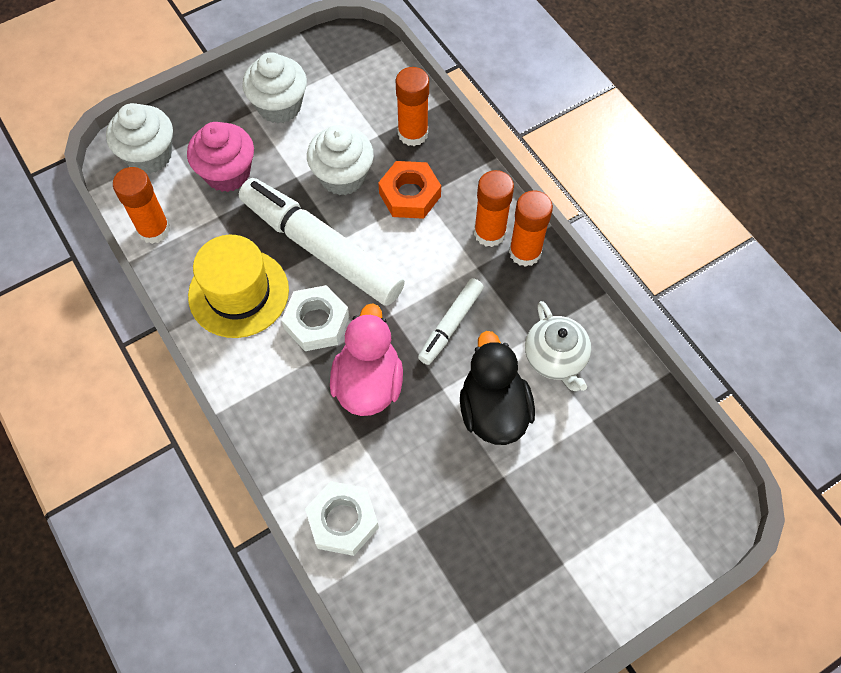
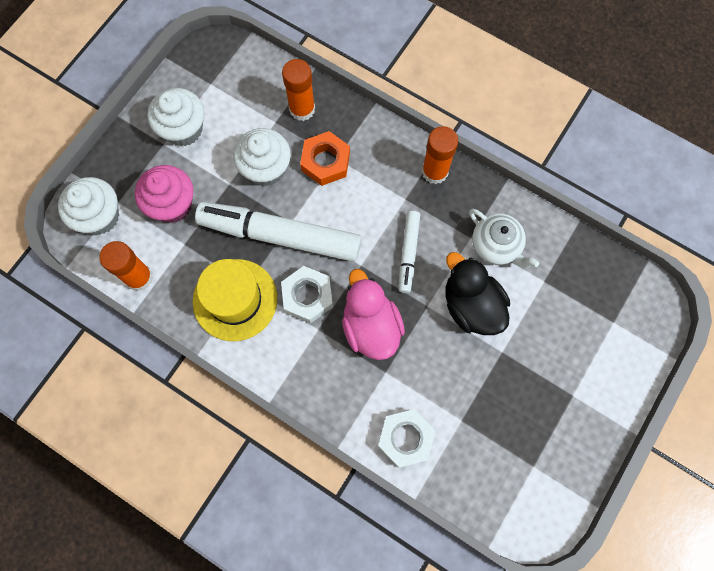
camera: 25 degrees left, 10 degrees up
(489, 233) = (401, 167): orange glue stick -> none

